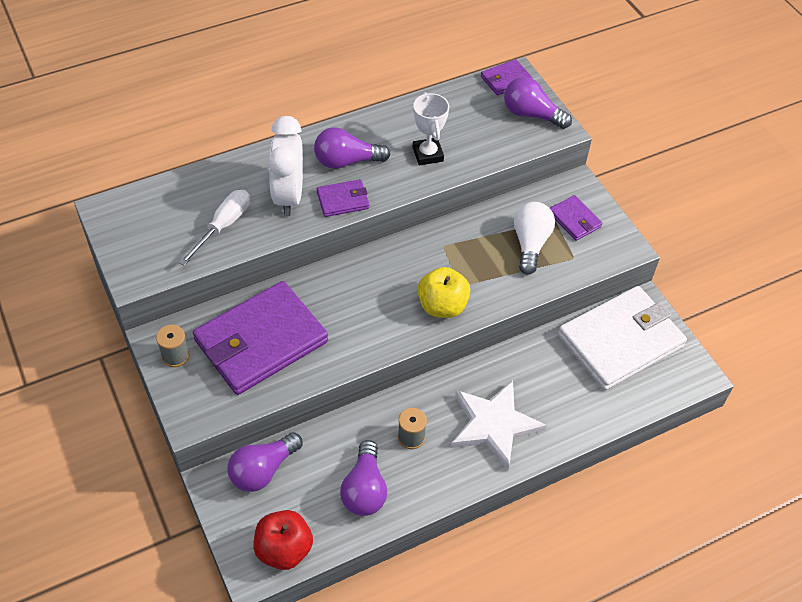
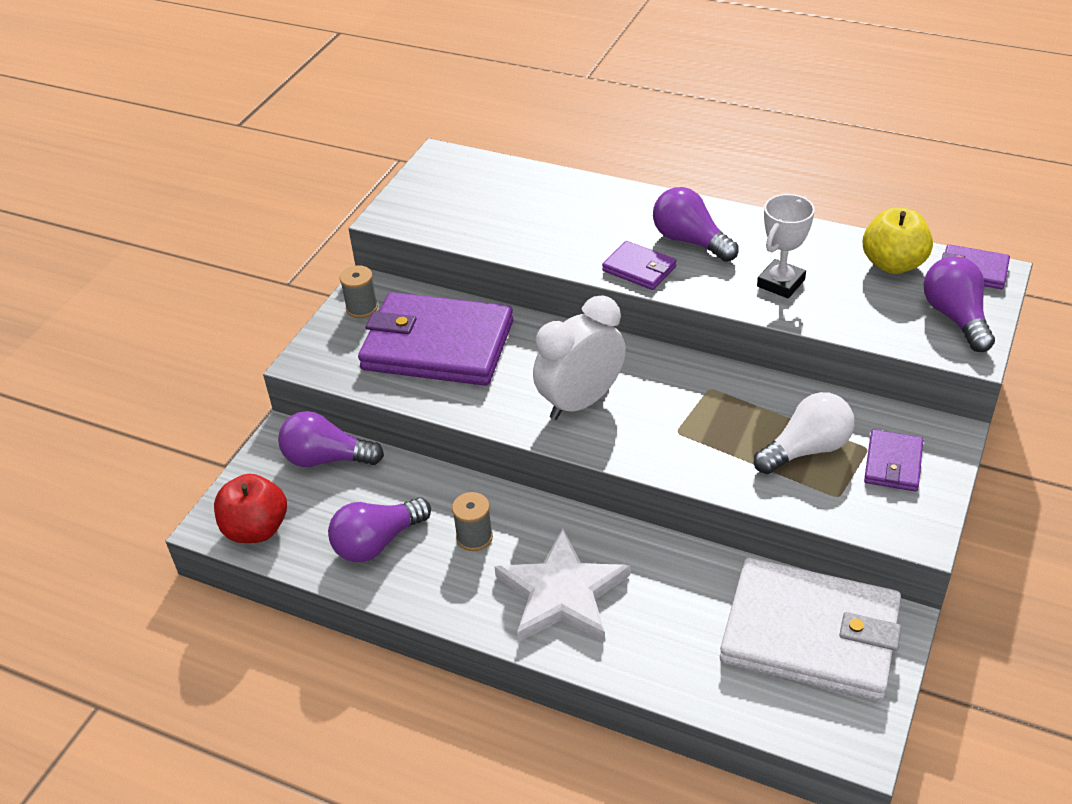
camera: 55 degrees right, 10 degrees down
(223, 226) = (508, 223): white screwdriver -> none
(289, 196) = (596, 236): white clock -> white clock (580, 402)
(442, 306) = (632, 435): yellow apple -> yellow apple (893, 264)

